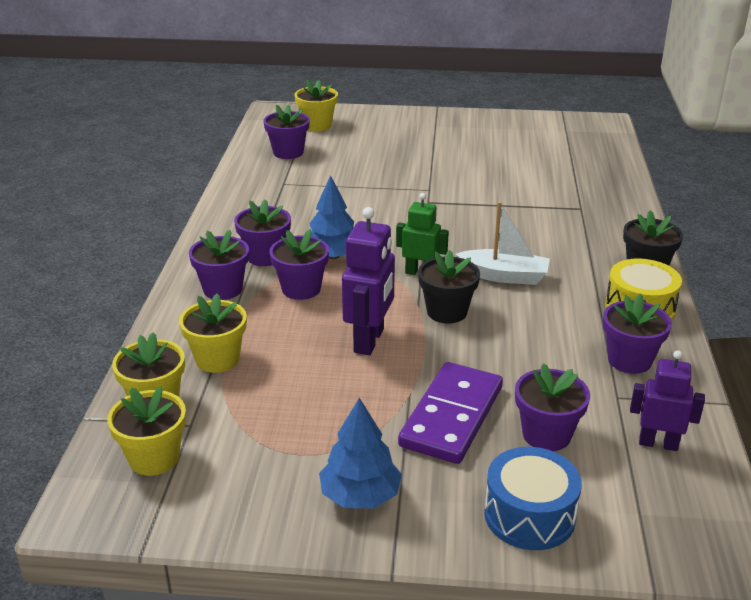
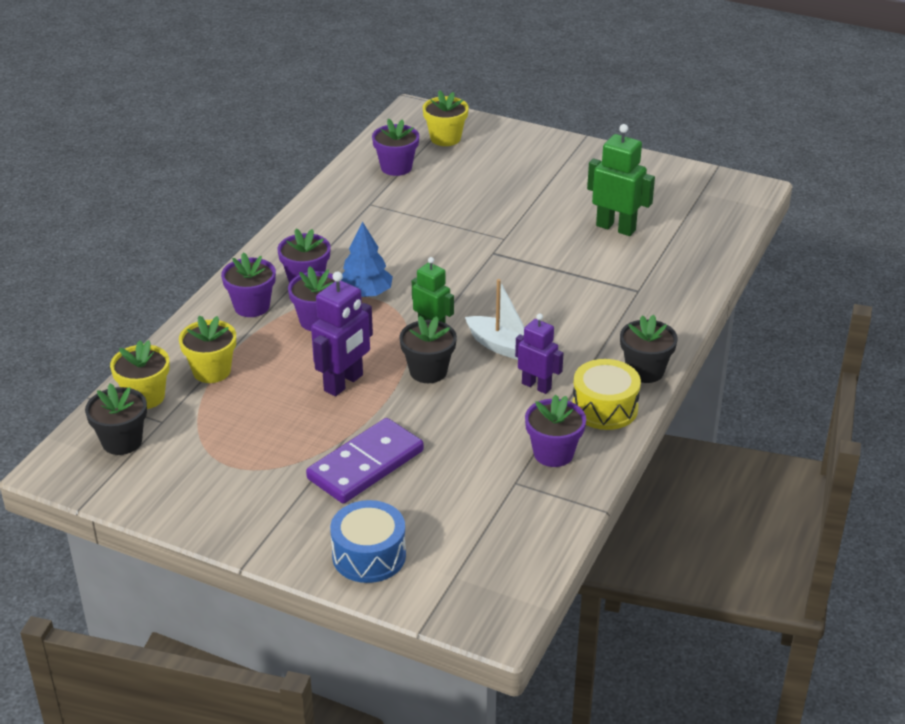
camera: 20 degrees right, 5 degrees up
(154, 458) = (122, 441): yellow flower pot -> black flower pot
(360, 495) = (253, 508): blue tree -> none
(519, 165) = (616, 228): none -> green robot
(546, 435) = (430, 498): purple flower pot -> none
(658, 443) = (516, 528): purple robot -> purple robot (536, 386)

